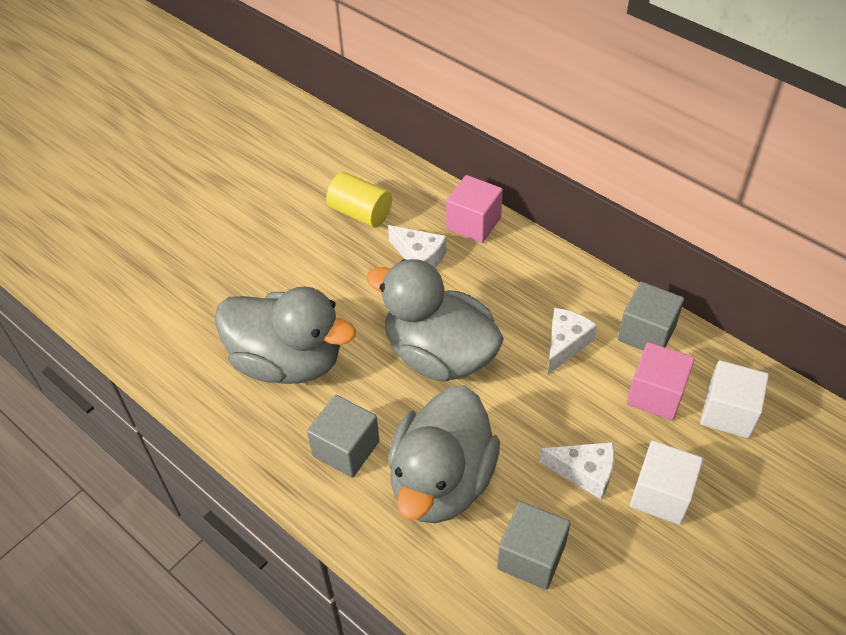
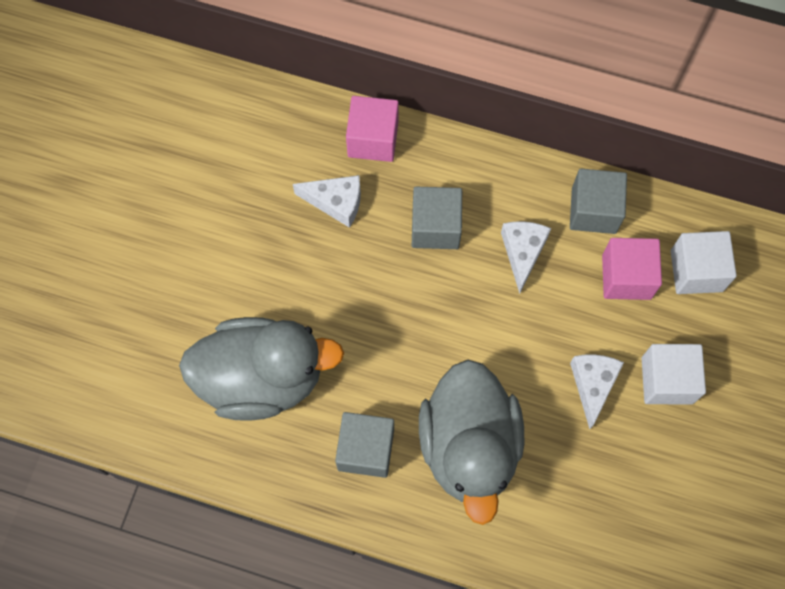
camera: 25 degrees left, 20 degrees up
(360, 213) = (247, 169): yellow cylinder -> none
(439, 355) = (407, 312): grey duck -> none
(531, 556) = (579, 487): grey cube -> grey cube (435, 227)
(584, 472) = (593, 385): white cheese -> white cheese turned 75 degrees counterclockwise

